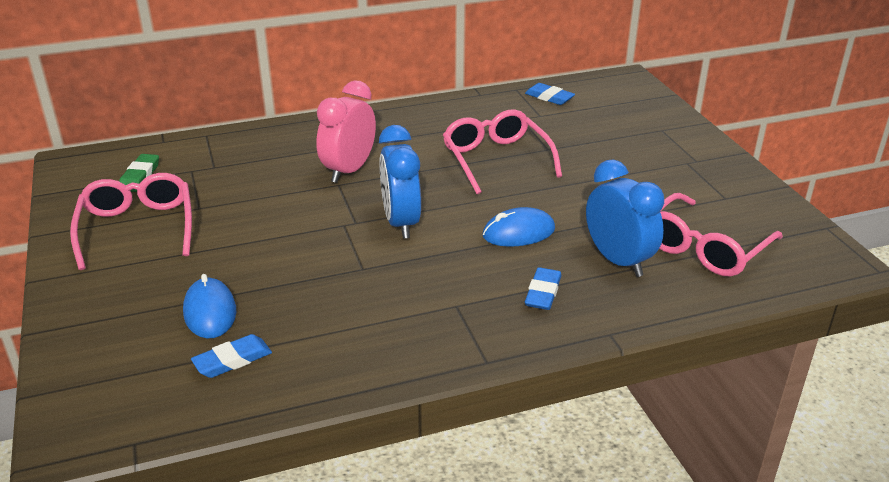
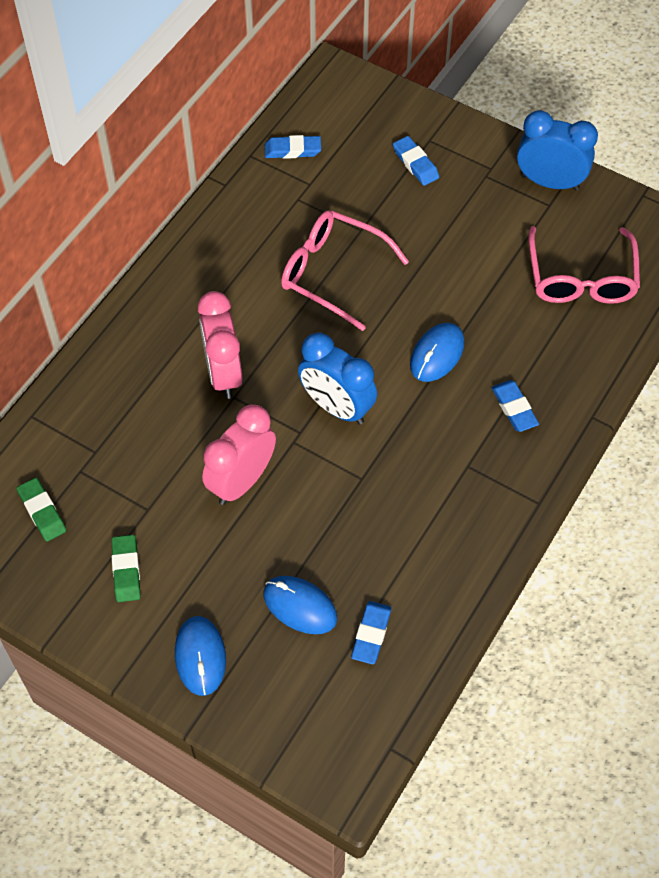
camera: 40 degrees left, 25 degrees up
(104, 298) = (200, 657): none -> blue mouse
(137, 228) = (126, 570): pink glasses -> green eraser
(278, 225) = (241, 481): none -> pink clock
(618, 261) = (535, 336): blue clock -> blue clock (550, 182)
(634, 136) = (415, 164): none -> blue eraser

